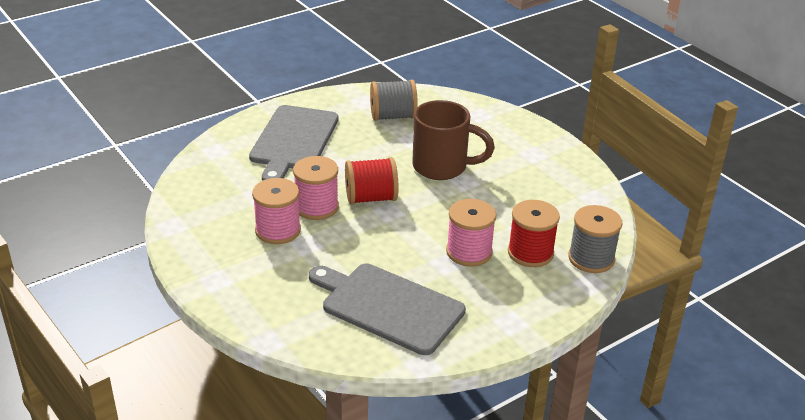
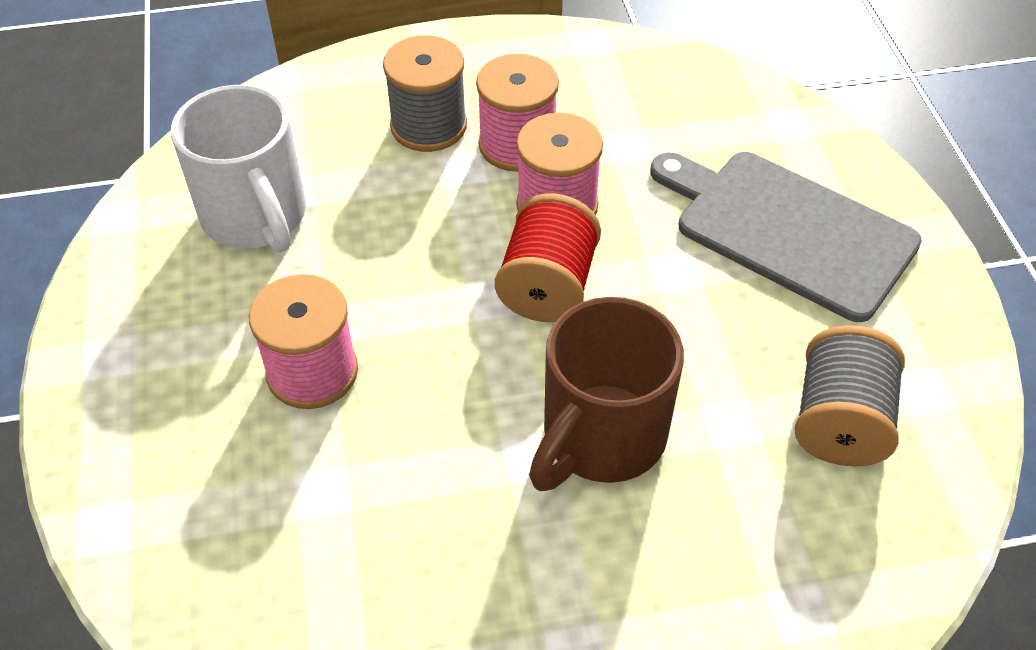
camera: 115 degrees right, 15 degrees up
(388, 306) = (256, 218): grey cutting board -> white mug
(530, 253) = (248, 469): red spool -> none
(591, 258) = (163, 570): grey spool -> grey spool (428, 126)

